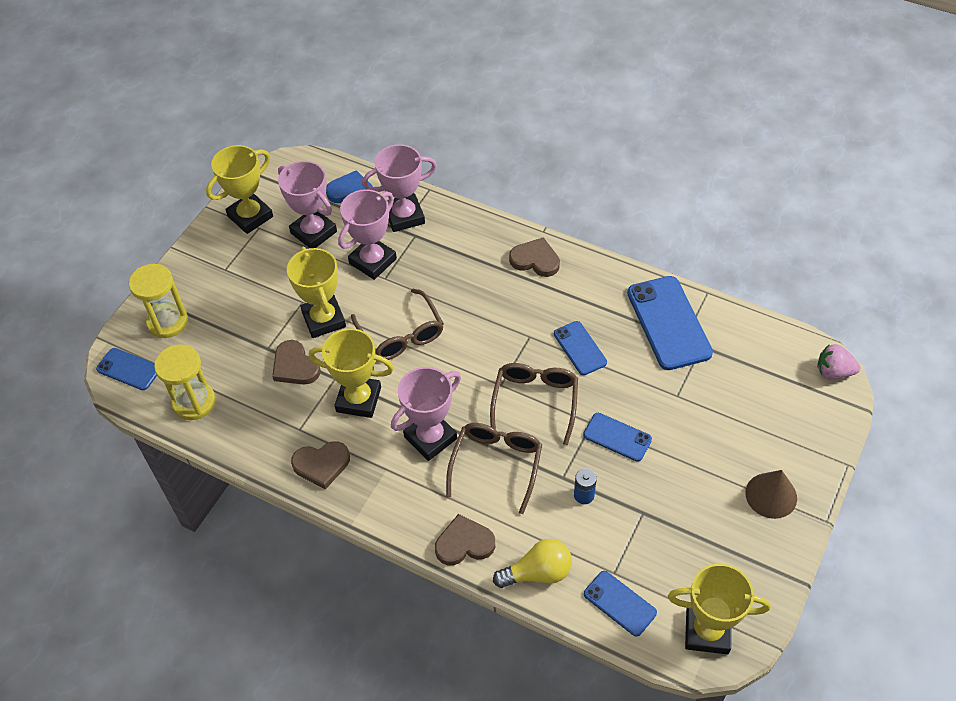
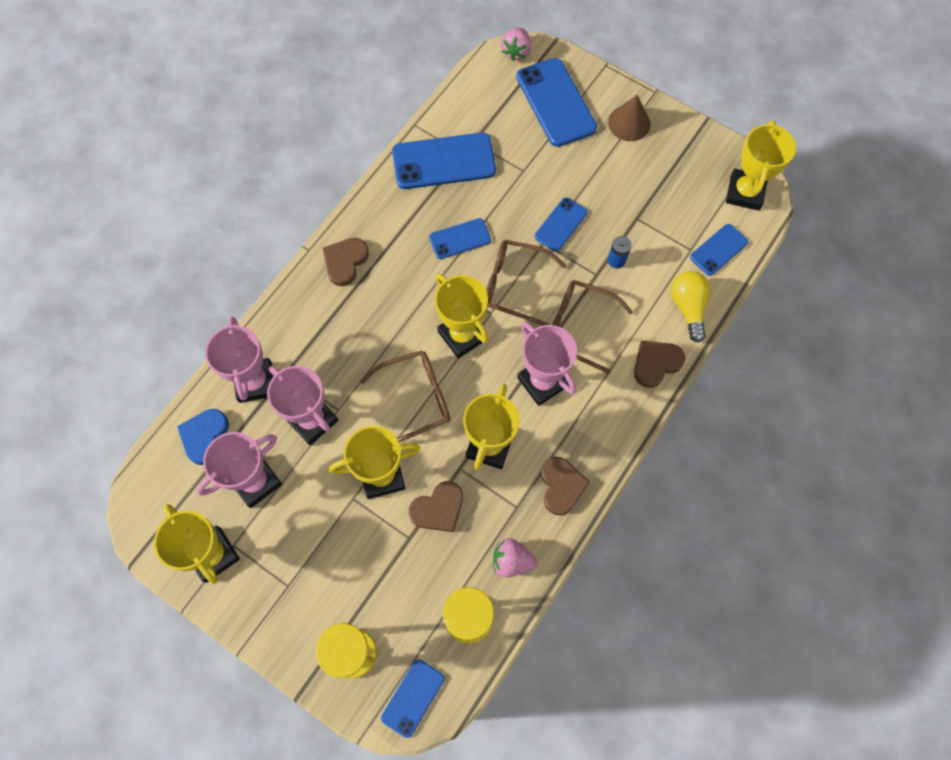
camera: 85 degrees left, 15 degrees up
(247, 430) = (512, 561): none -> pink strawberry
(464, 543) = (656, 363): brown heart -> brown heart turned 60 degrees clockwise
(472, 363) = (462, 335): none -> yellow trophy
(776, 417) = (556, 102): none -> blue phone

